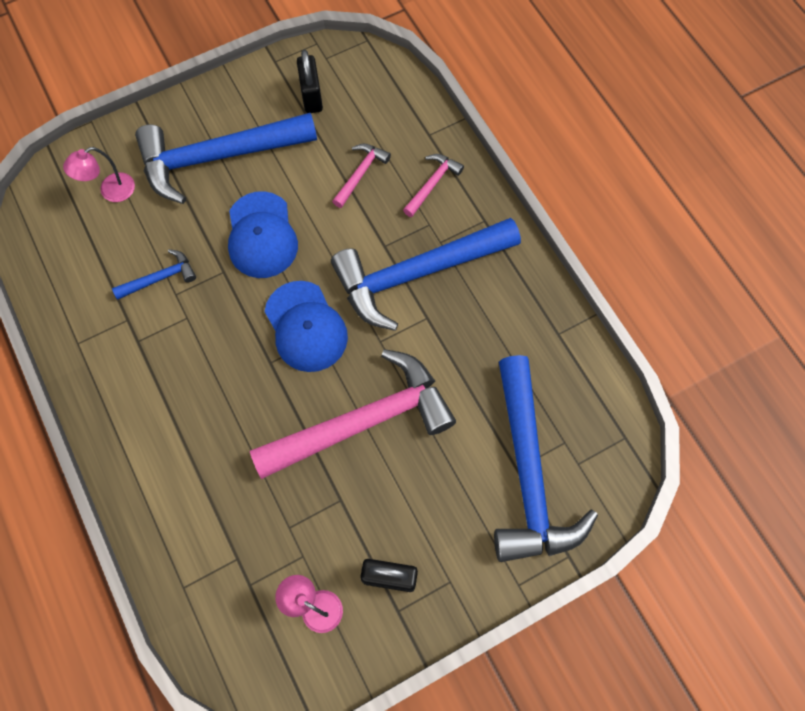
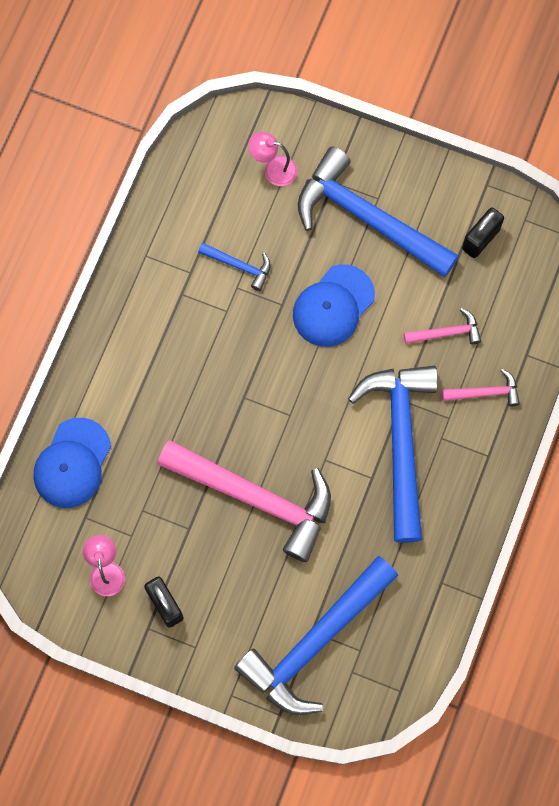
camera: 50 degrees right, 5 degrees up
(306, 327) = (291, 399): blue cap -> blue cap (72, 463)
(417, 273) = (400, 442): blue hammer -> blue hammer turned 60 degrees clockwise

